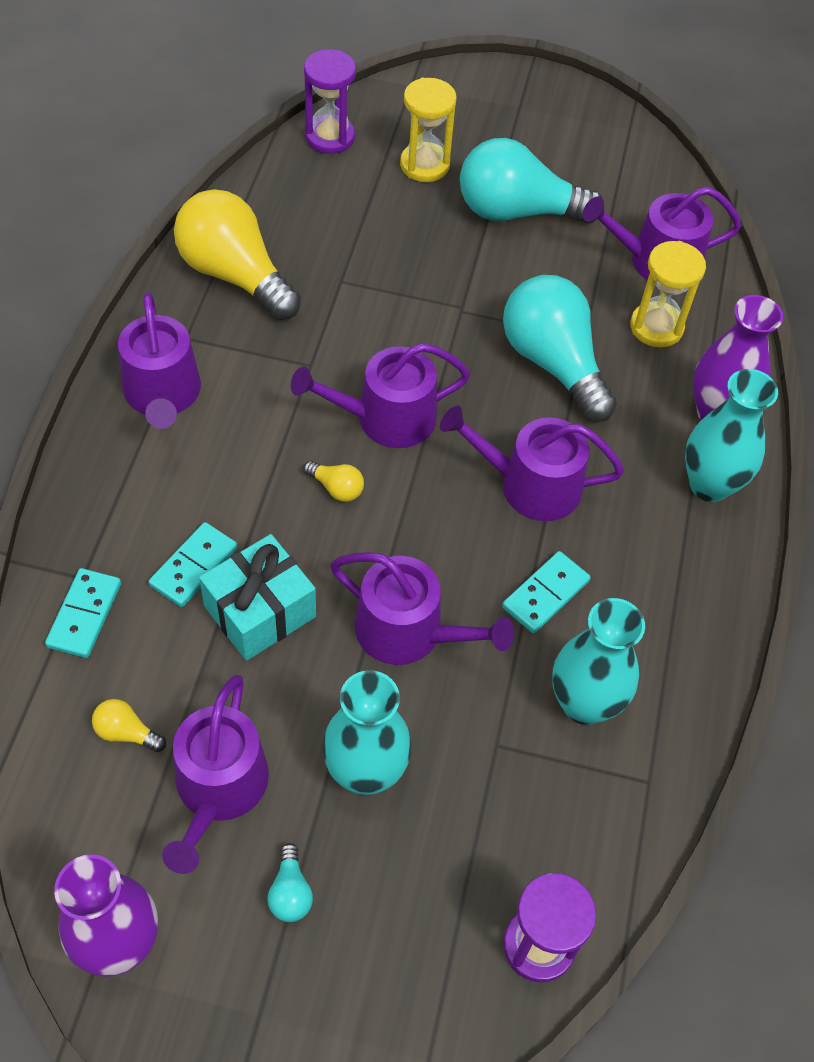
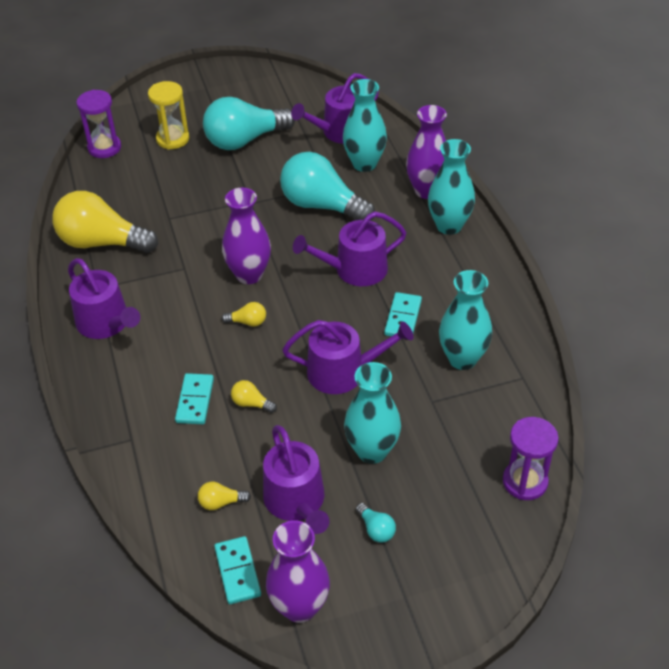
camera: 25 degrees left, 10 degrees down
(85, 615) = (148, 457): turquoise domino -> turquoise domino (238, 571)
(260, 611) = (251, 403): turquoise gift -> yellow light bulb
(386, 418) = (249, 274): purple watering can -> purple vase
(656, 327) = (364, 164): yellow hourglass -> turquoise vase

